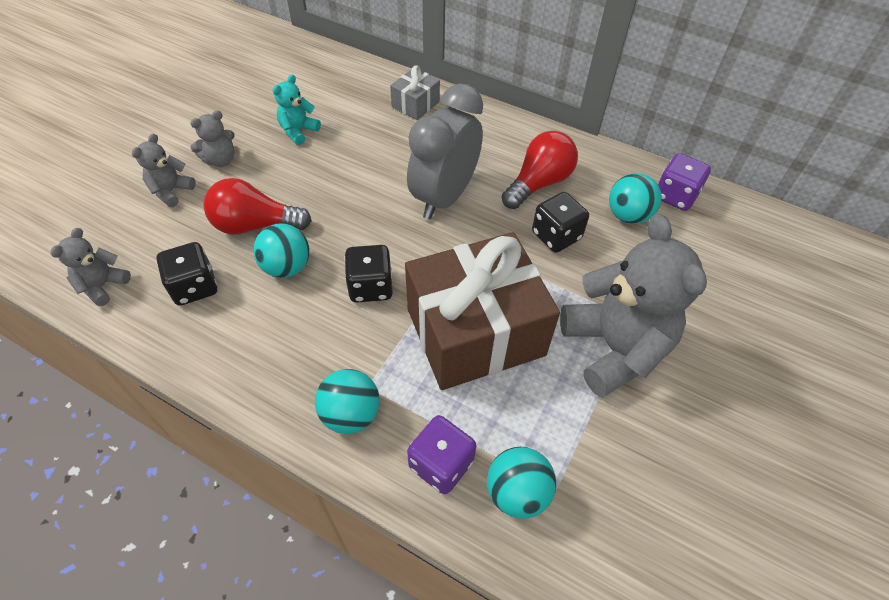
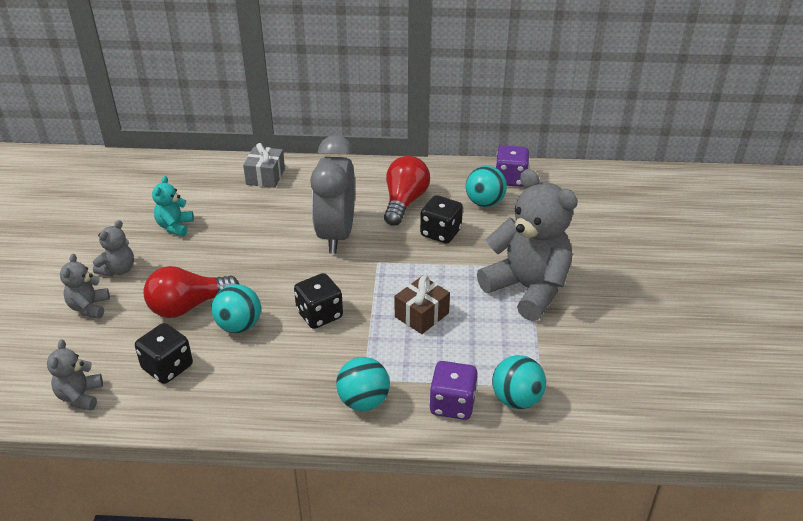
camera: 25 degrees left, 15 degrees down
(475, 331) = (421, 315): brown gift -> brown gift, size x0.44

